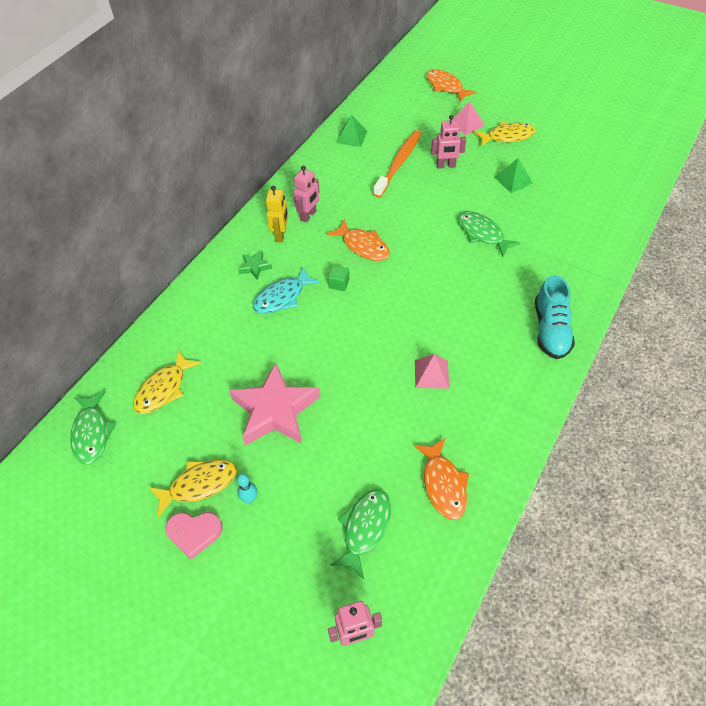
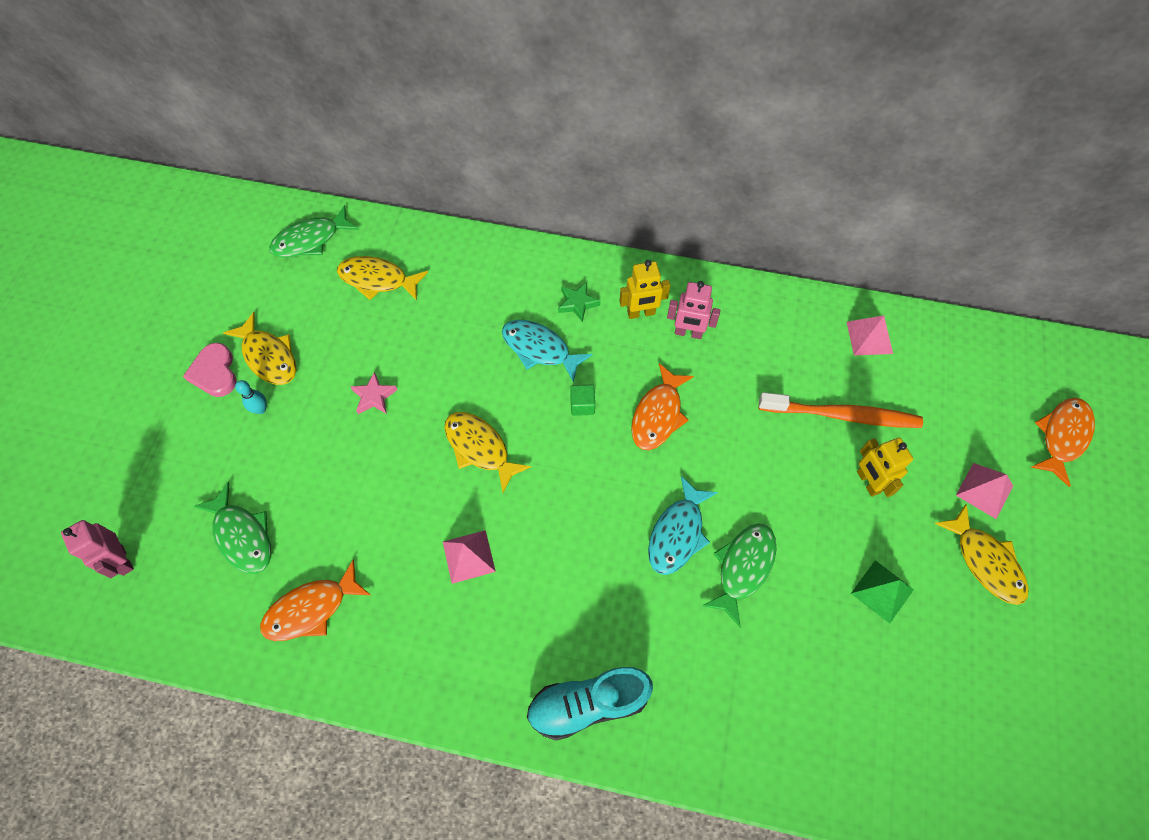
camera: 70 degrees right, 10 degrees up
(275, 410) = (374, 396): pink star -> pink star, size x0.43
(349, 350) = (480, 448): none -> yellow fish
(351, 137) = (869, 337): green pyramid -> pink pyramid
(365, 528) = (242, 535): green fish -> green fish turned 45 degrees clockwise
(446, 166) = (868, 482): pink robot -> yellow robot
(450, 258) = (678, 533): none -> turquoise fish

